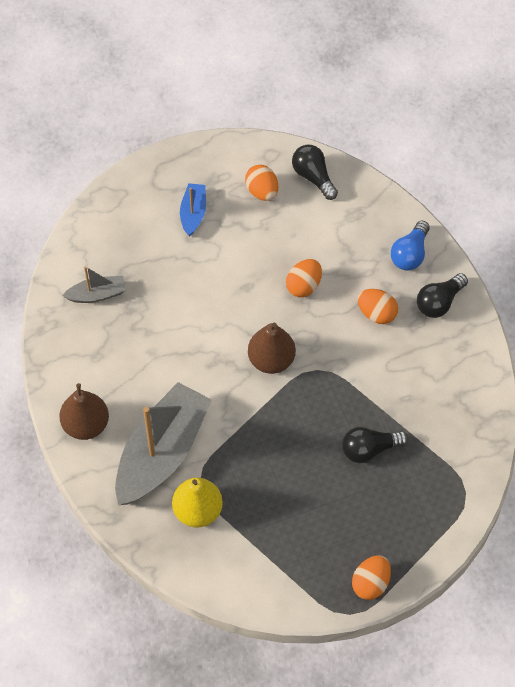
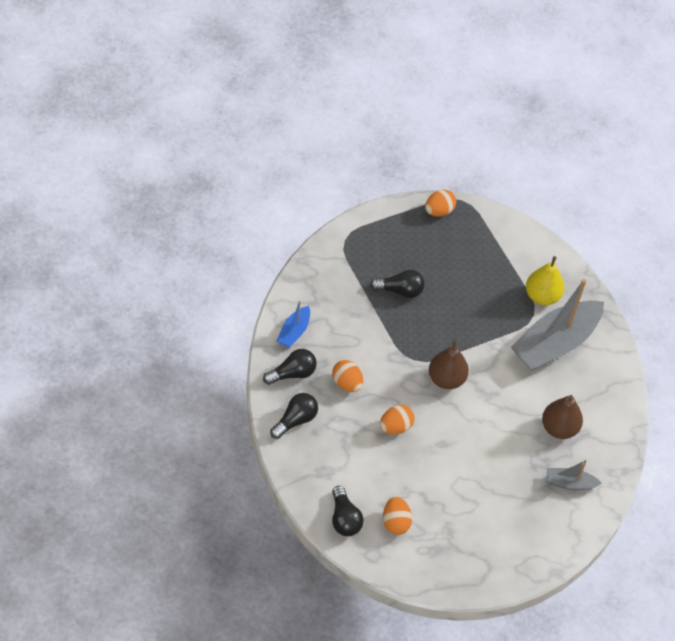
camera: 165 degrees left, 5 degrees down
(86, 425) = (607, 384): brown pear -> brown pear (559, 428)
(193, 213) = (463, 525): blue boat -> blue boat (294, 332)
(410, 254) = (295, 420): blue light bulb -> black light bulb

